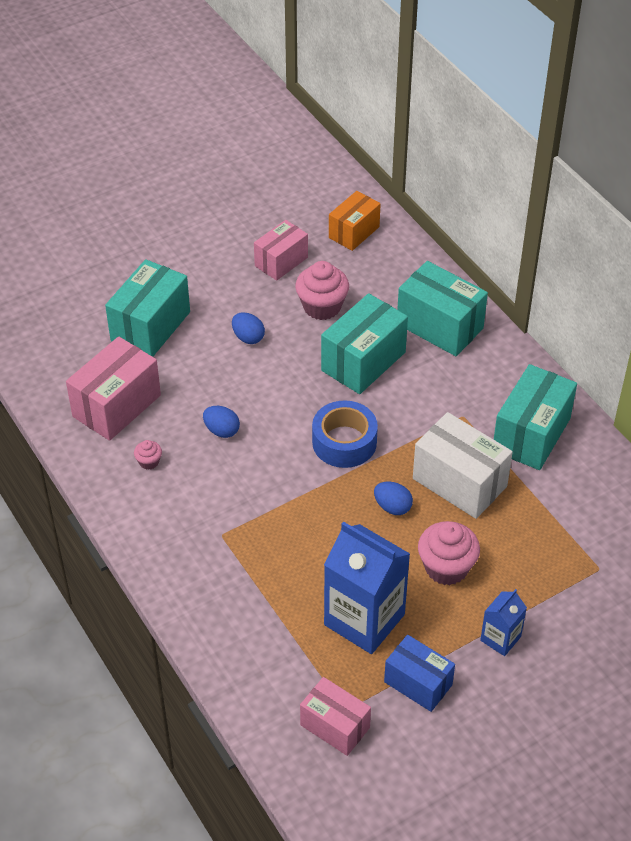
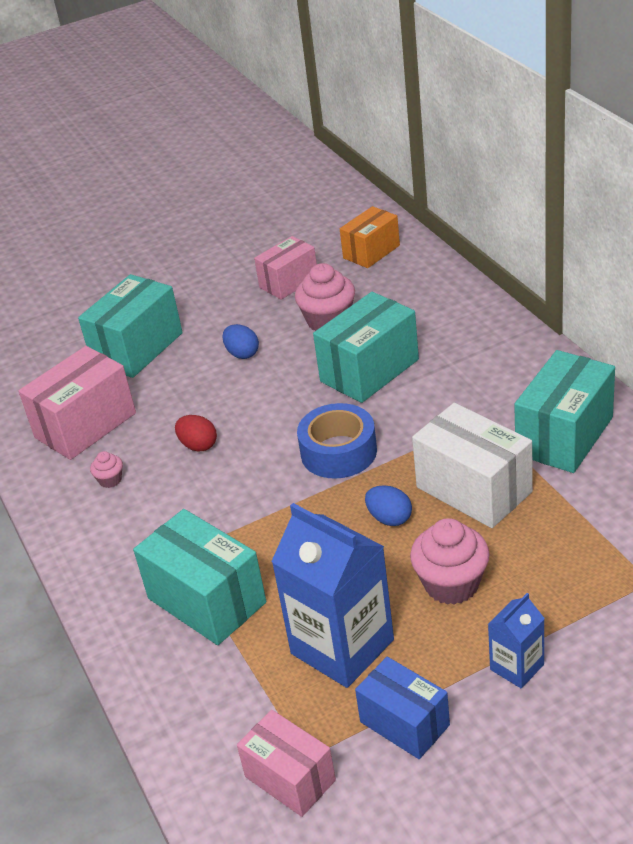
camera: 10 degrees right, 10 degrees down
(222, 430) = (198, 445): blue egg -> red egg
(440, 326) = (460, 332): turquoise box -> turquoise box (207, 600)

